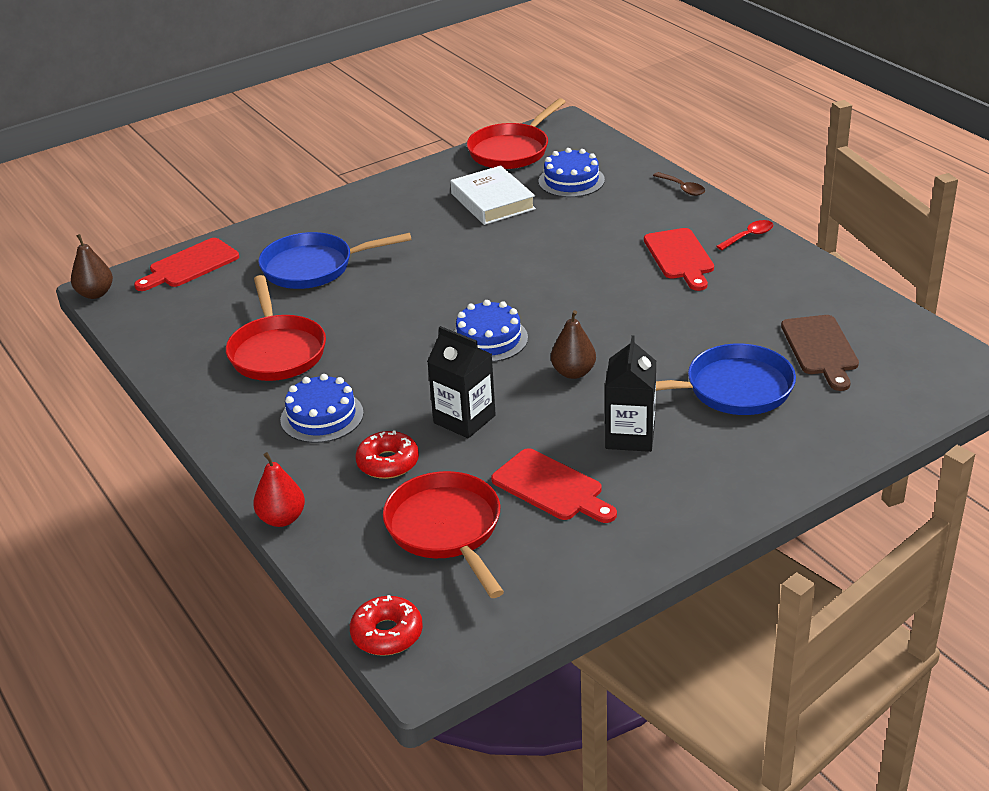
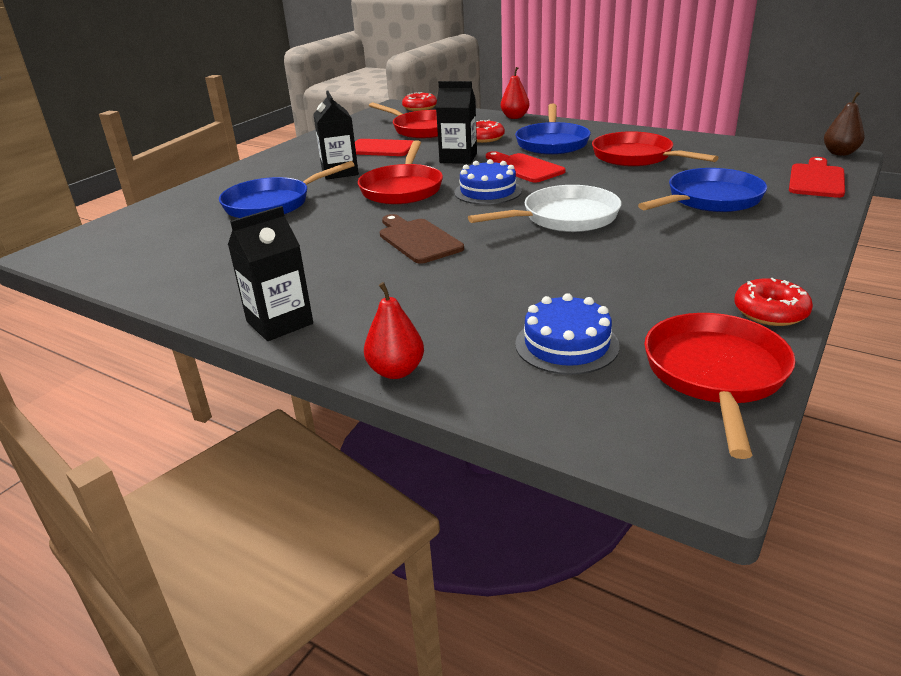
camera: 155 degrees right, 5 degrees down
(322, 416) = (552, 143): blue cake -> blue pan
(432, 172) = (770, 312): none -> red donut
(458, 280) = (565, 218): none -> white pan
(492, 201) = (634, 292): white book -> none
(573, 372) = (402, 189): brown pear -> red pan
(680, 257) = (356, 282): red cutting board -> red cutting board (523, 167)
(682, 188) = (396, 371): brown spoon -> red pear
(749, 236) = (279, 323): red spoon -> black carton
(820, 349) = (196, 239): brown cutting board -> brown cutting board (417, 239)

